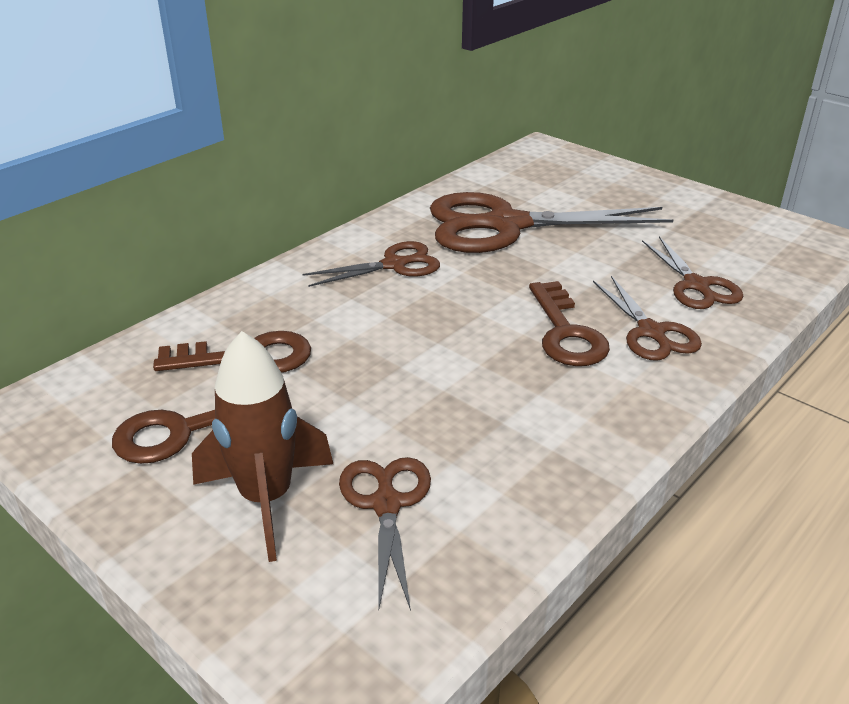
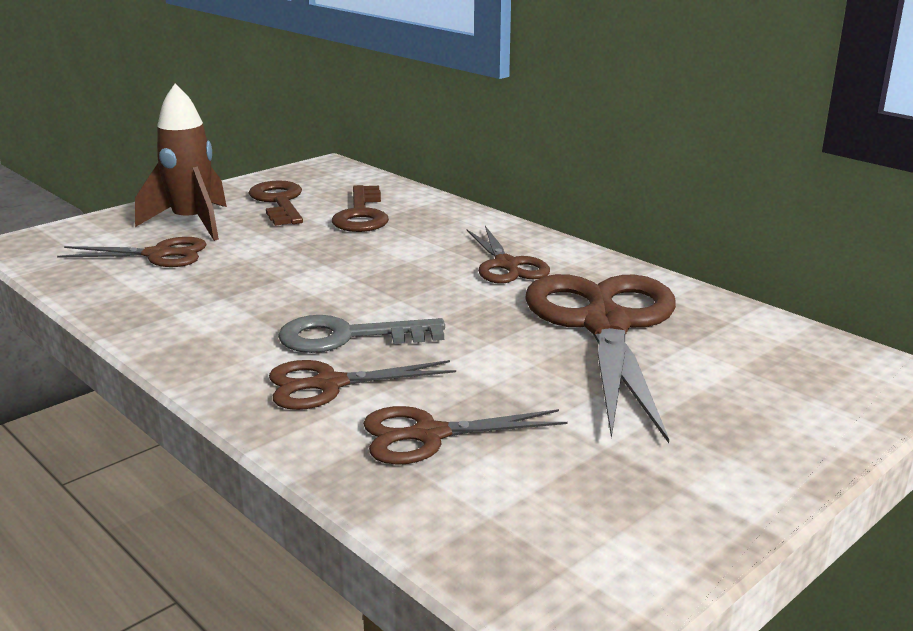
camera: 95 degrees right, 10 degrees down
(566, 332) = (347, 337): brown key -> grey key

